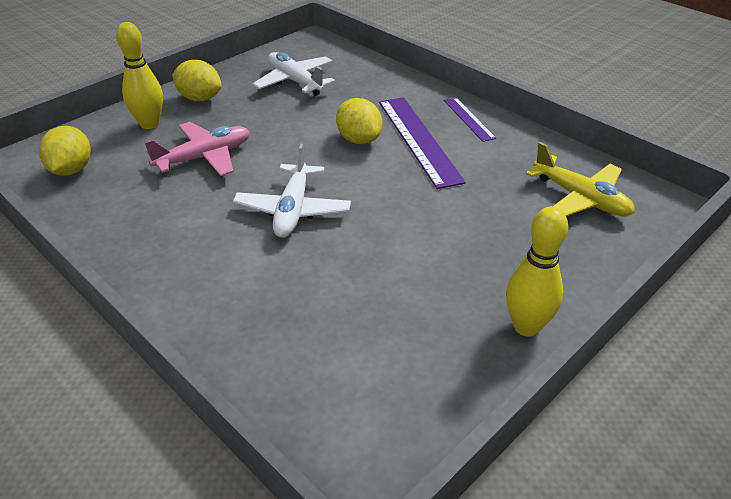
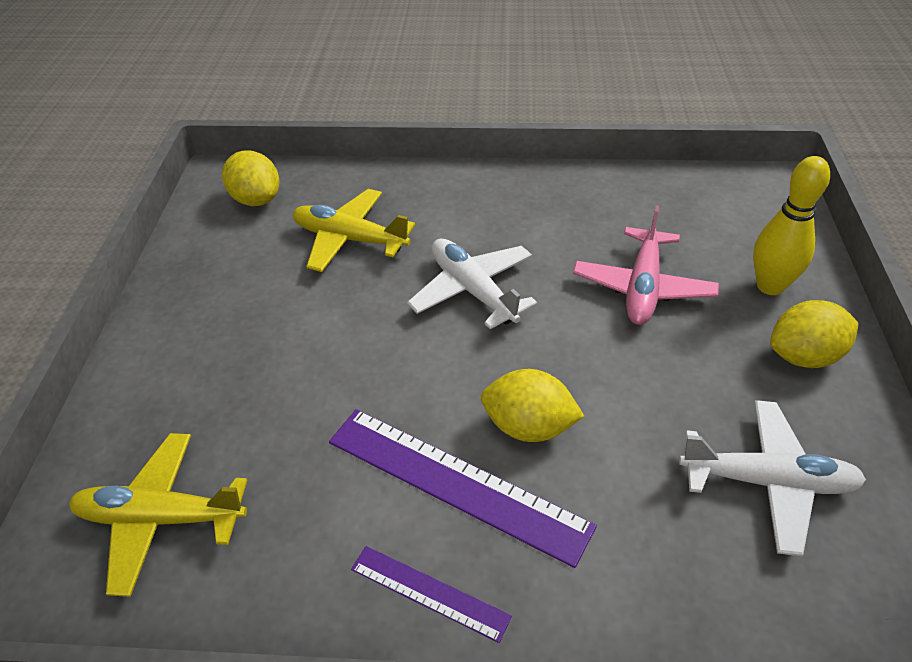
camera: 140 degrees right, 5 degrees up
(71, 170) = (719, 203): yellow lemon -> yellow lemon (256, 199)
(322, 299) = (350, 239): none -> yellow plane
(526, 326) = (158, 314): yellow bowling pin -> none

